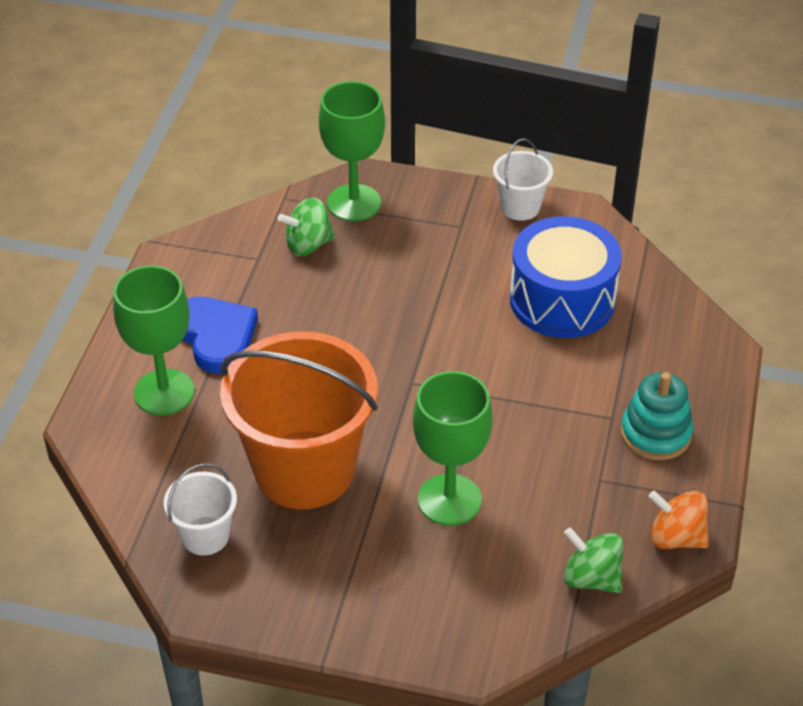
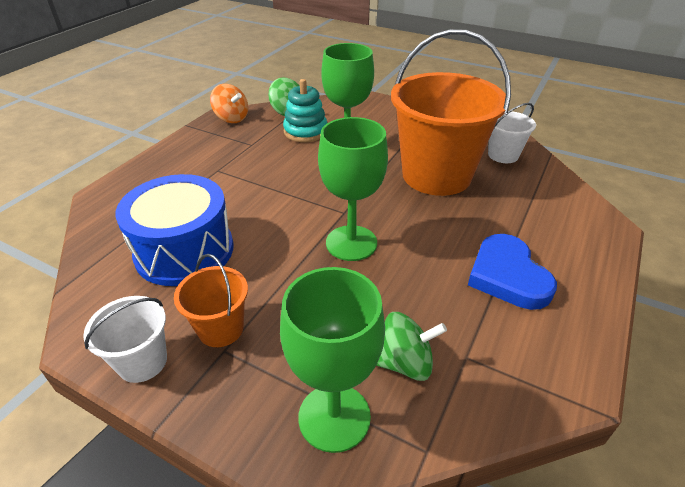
camera: 165 degrees left, 5 degrees down
(164, 392) = (548, 238): green goblet -> green goblet (351, 243)
(474, 240) = (221, 329): none -> orange bucket
(655, 433) = (198, 158): turquoise stacking toy -> turquoise stacking toy (305, 131)

